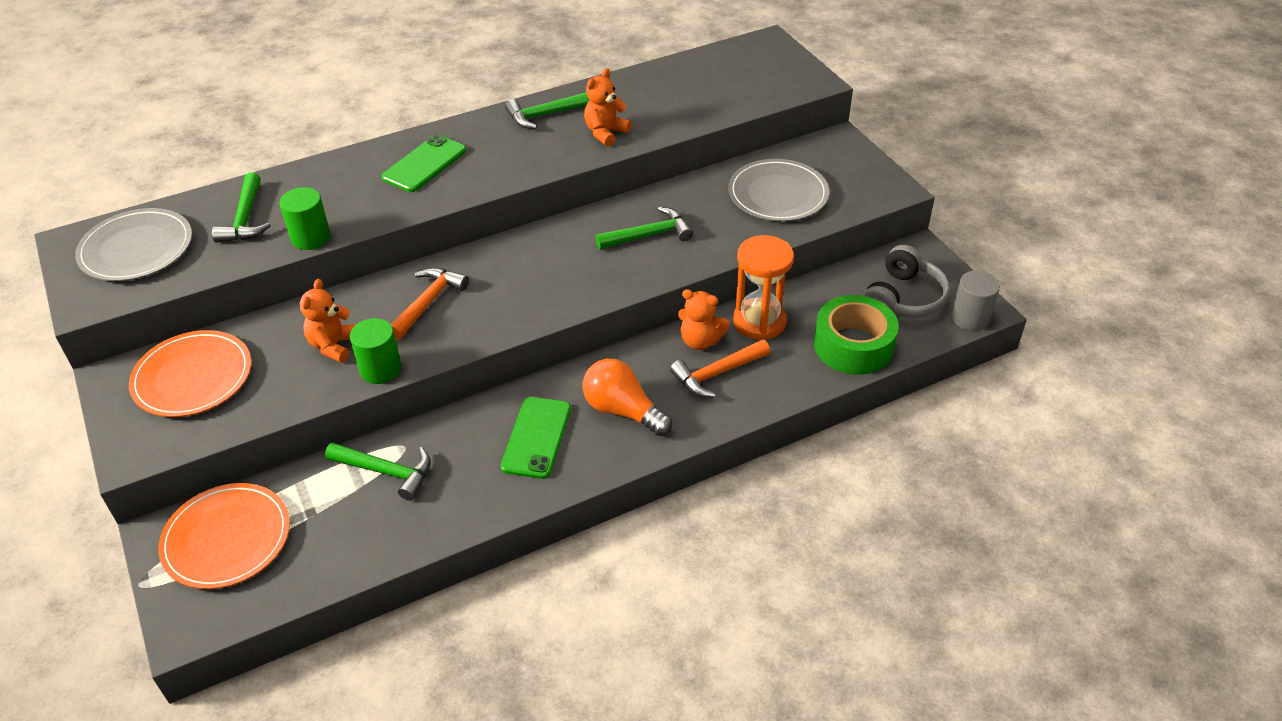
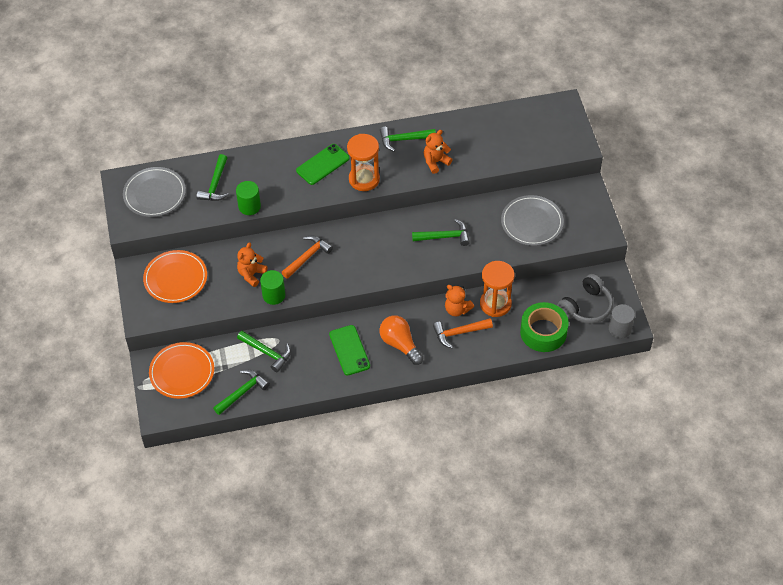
camera: 15 degrees right, 10 degrees up
(352, 549) = (242, 392): none -> green hammer
(498, 171) = (364, 179): none -> orange hourglass
(536, 437) = (349, 350): green phone -> green phone turned 45 degrees counterclockwise

